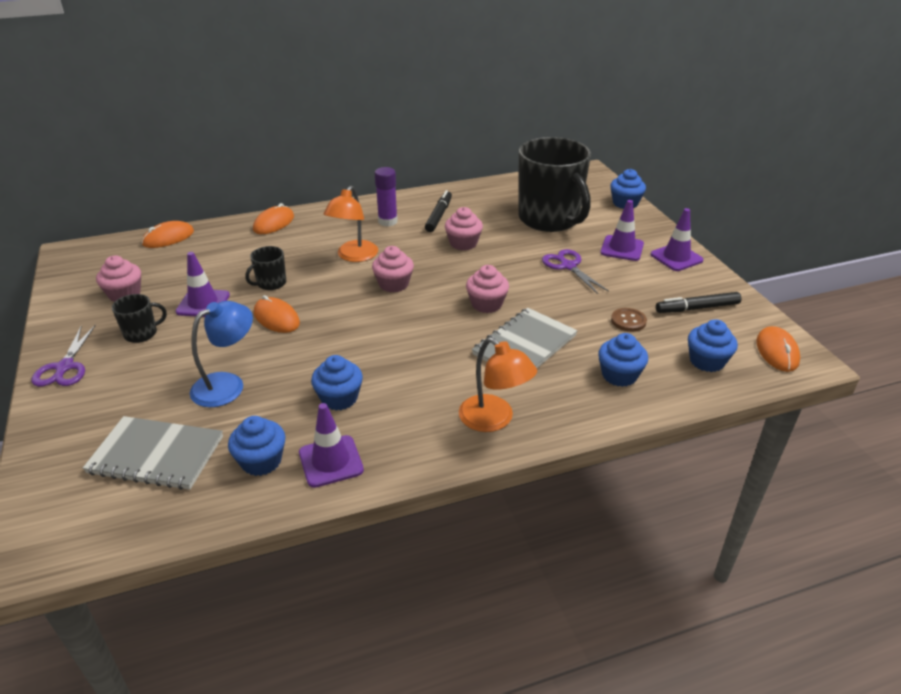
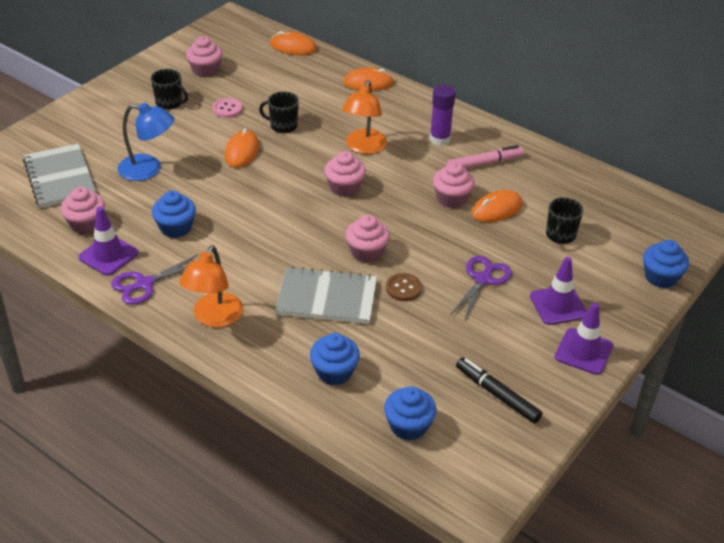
camera: 55 degrees right, 5 degrees up
(65, 367) = (110, 94): purple scissors -> purple scissors (144, 284)
(203, 303) = (227, 109): purple traffic cone -> pink button
(261, 461) = (86, 224): blue cupcake -> pink cupcake
(354, 256) = (364, 147): orange lamp -> orange lamp turned 60 degrees counterclockwise
(439, 216) = (484, 164): black marker -> pink marker
(550, 219) = (560, 235): black mug -> black mug, size x0.41
(628, 321) = (426, 351): brown button -> brown button (403, 288)
(777, 351) = (473, 476): orange mouse -> orange mouse (496, 209)

